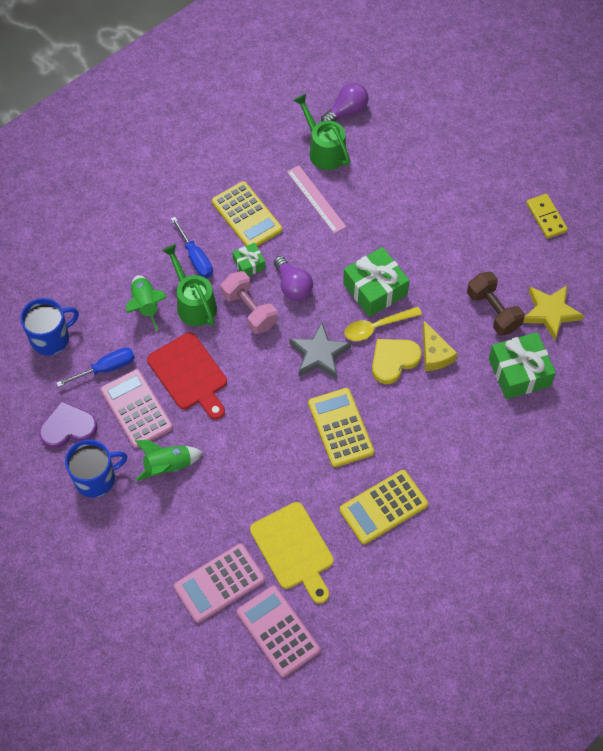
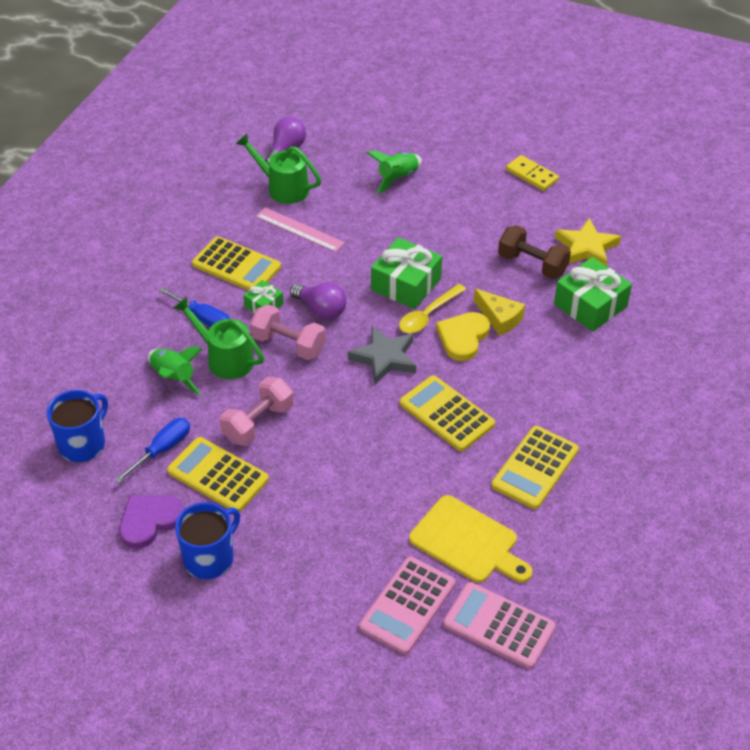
camera: 25 degrees left, 15 degrees down
(136, 409) = (218, 475): pink calculator -> yellow calculator
(168, 466) = (284, 516): green rocket -> green rocket (397, 178)
(189, 374) = (258, 423): red cutting board -> pink dumbbell

